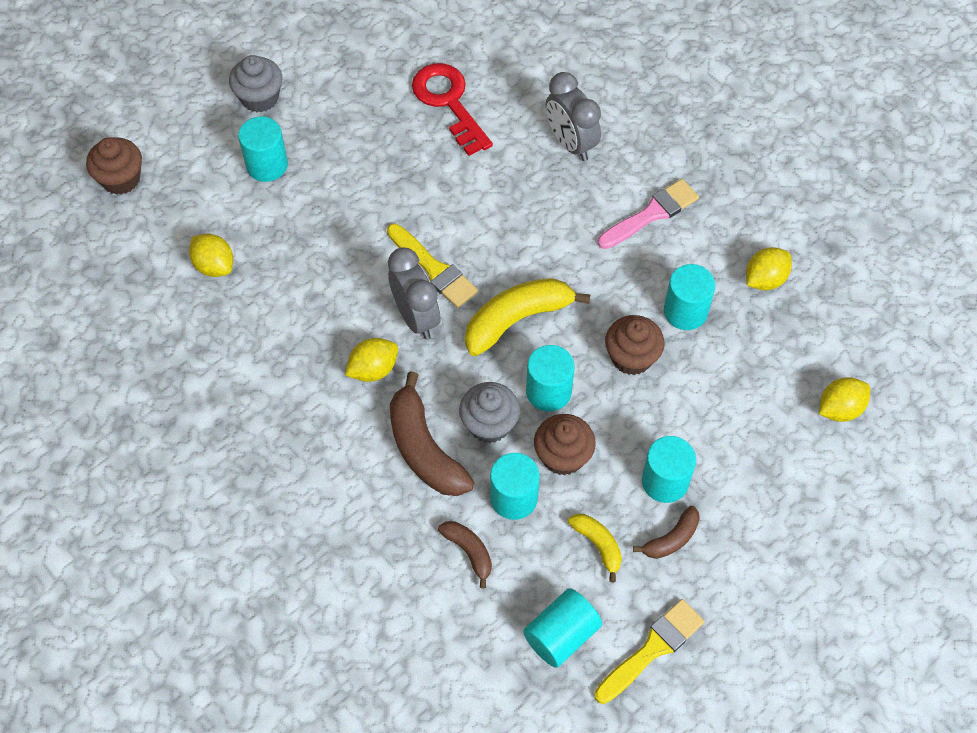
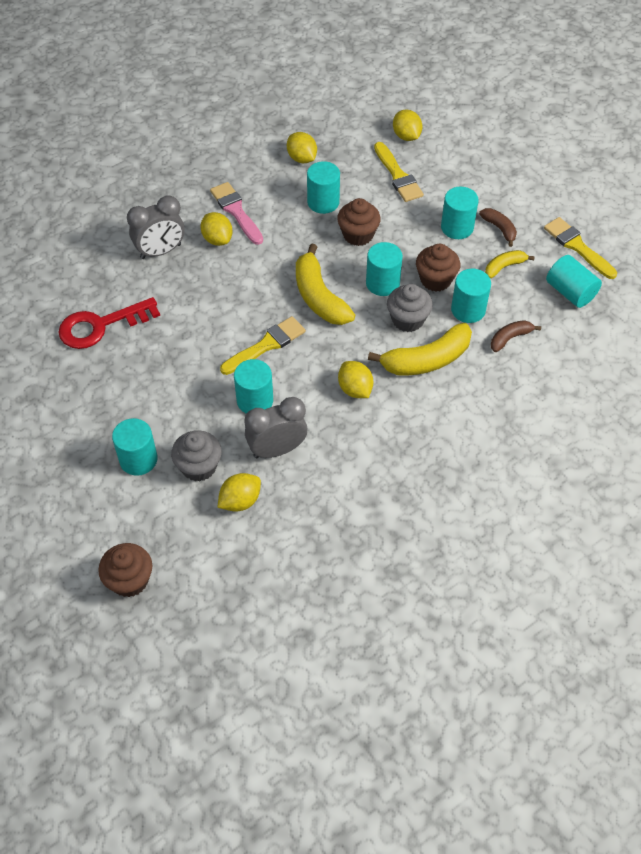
camera: 85 degrees left, 5 degrees down
(259, 98) = (60, 464): grey cupcake -> grey cupcake (199, 466)
(351, 265) = (255, 400): none -> turquoise cylinder
(416, 317) = (310, 359): grey clock -> grey clock (277, 449)
(424, 449) = (426, 360): brown banana -> yellow banana
(600, 199) = (217, 239): none -> yellow lemon
(754, 401) = (398, 176): none -> yellow brush

